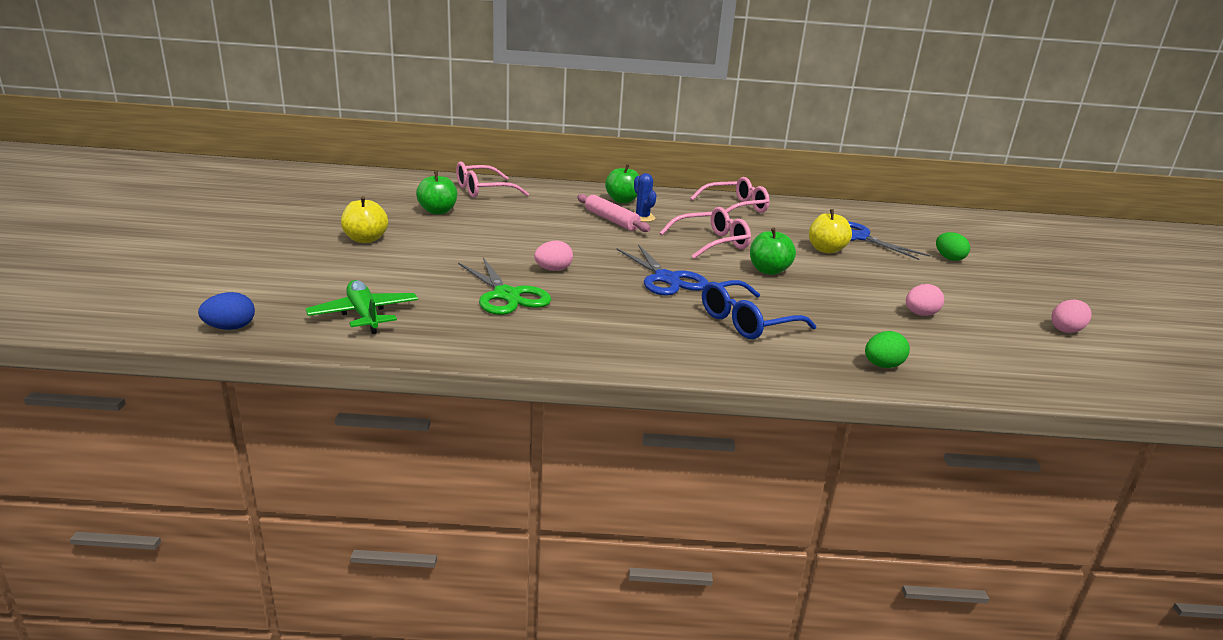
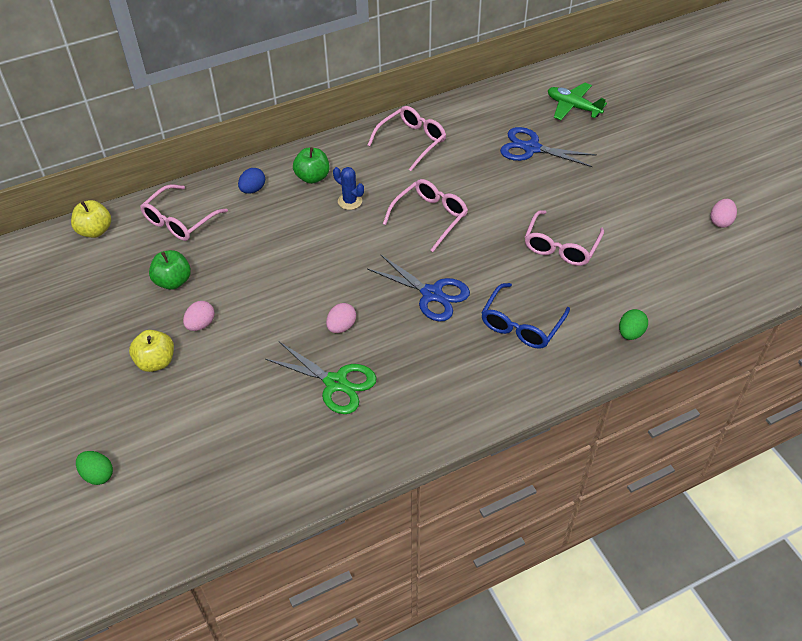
camera: 25 degrees left, 25 degrees up
(230, 328) = (177, 538): blue egg -> blue egg (253, 189)
(364, 315) = (257, 467): green plane -> green plane (573, 107)
(611, 220) = (328, 219): pink rolling pin -> none
(768, 271) = (496, 241): green apple -> none
(826, 250) = (519, 183): yellow apple -> yellow apple (95, 231)
(841, 292) = (561, 246): none -> pink glasses
(920, 314) = (625, 250): pink egg -> pink egg (201, 324)
(949, 258) = (610, 150): green egg -> green egg (98, 474)

